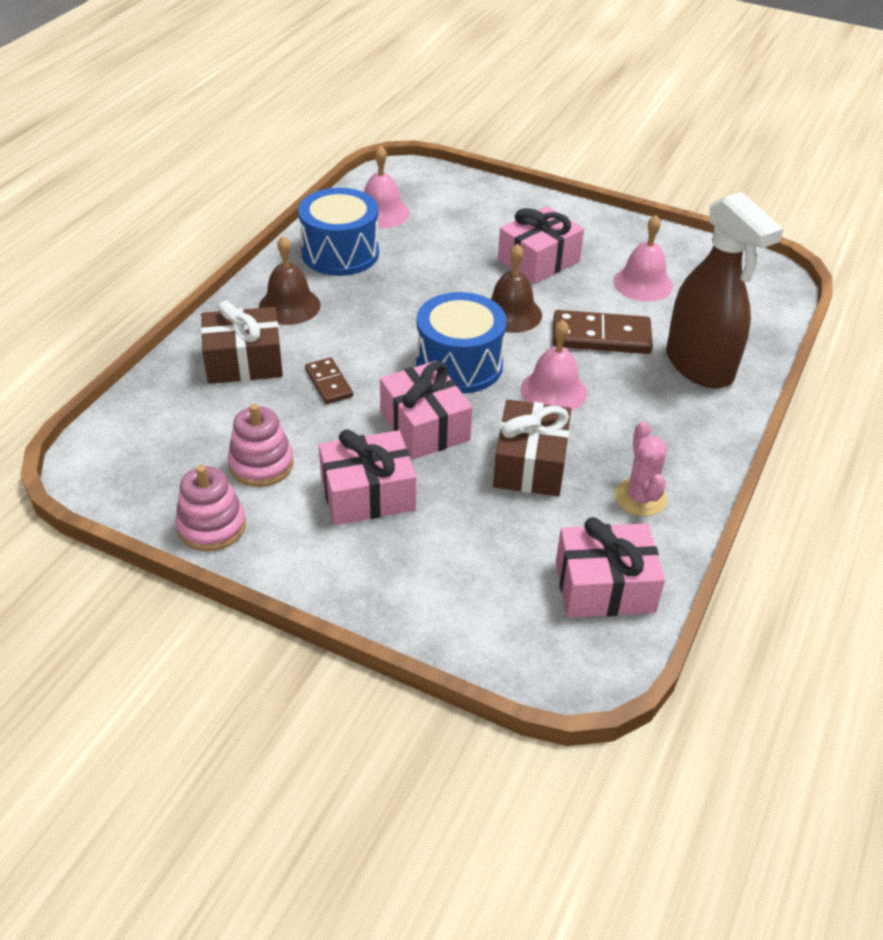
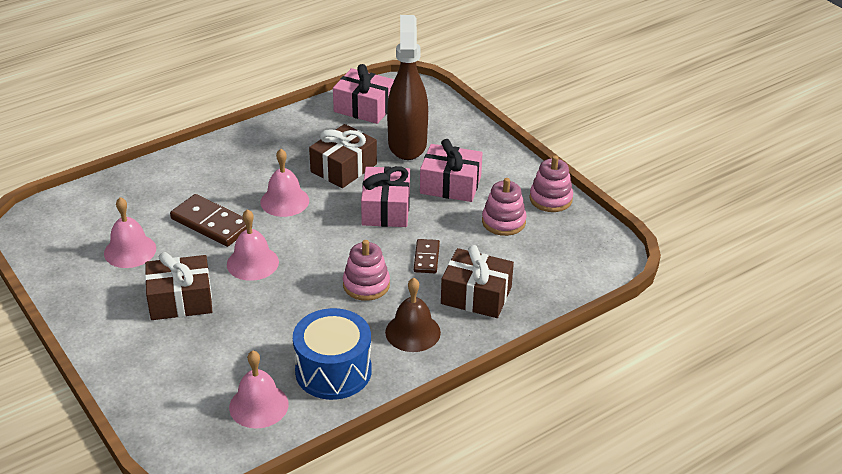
camera: 150 degrees left, 5 degrees down
(373, 332) = (366, 285): none -> pink stacking toy
(459, 365) = (327, 239): blue drum -> none
(511, 313) = (252, 263): brown bell -> pink bell
(538, 260) = (180, 300): pink gift -> brown gift
(640, 497) = (302, 133): pink cactus -> none
(699, 366) = (175, 183): brown spray bottle -> brown spray bottle (407, 144)

